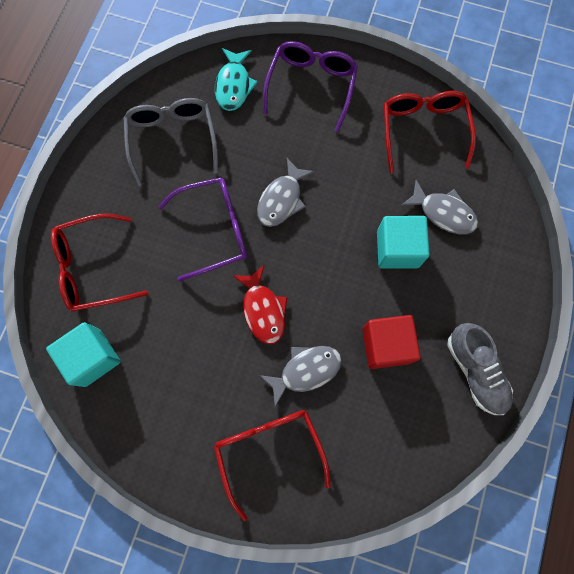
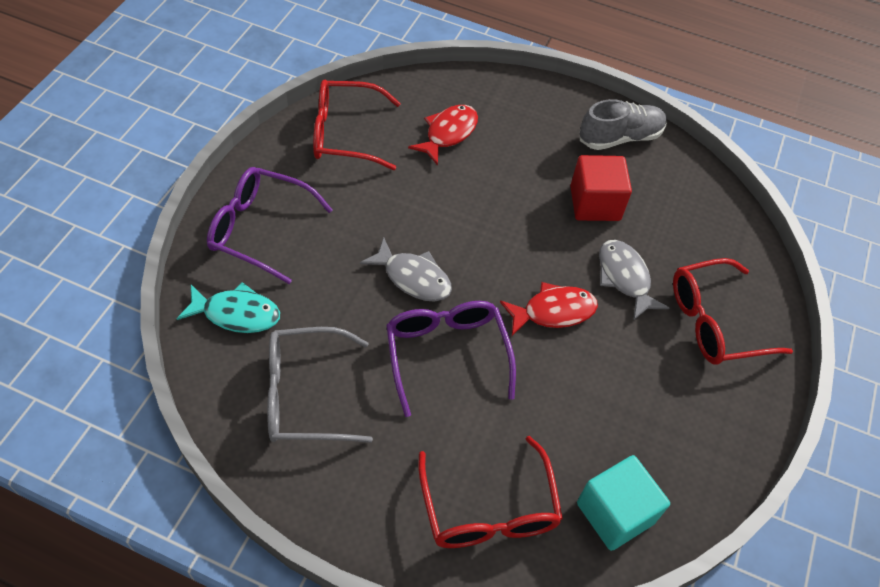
camera: 90 degrees left, 20 degrees down
(397, 249) = (487, 178): turquoise cube -> none
(443, 213) = (448, 133): grey fish -> red fish

